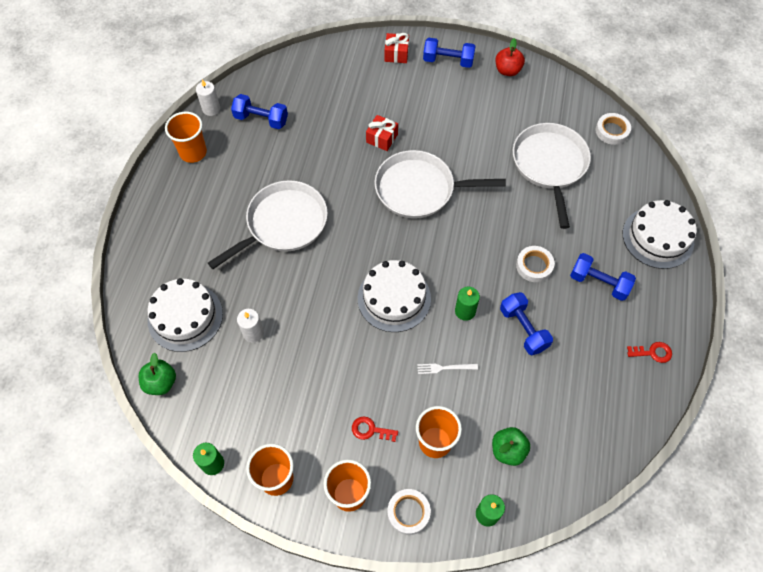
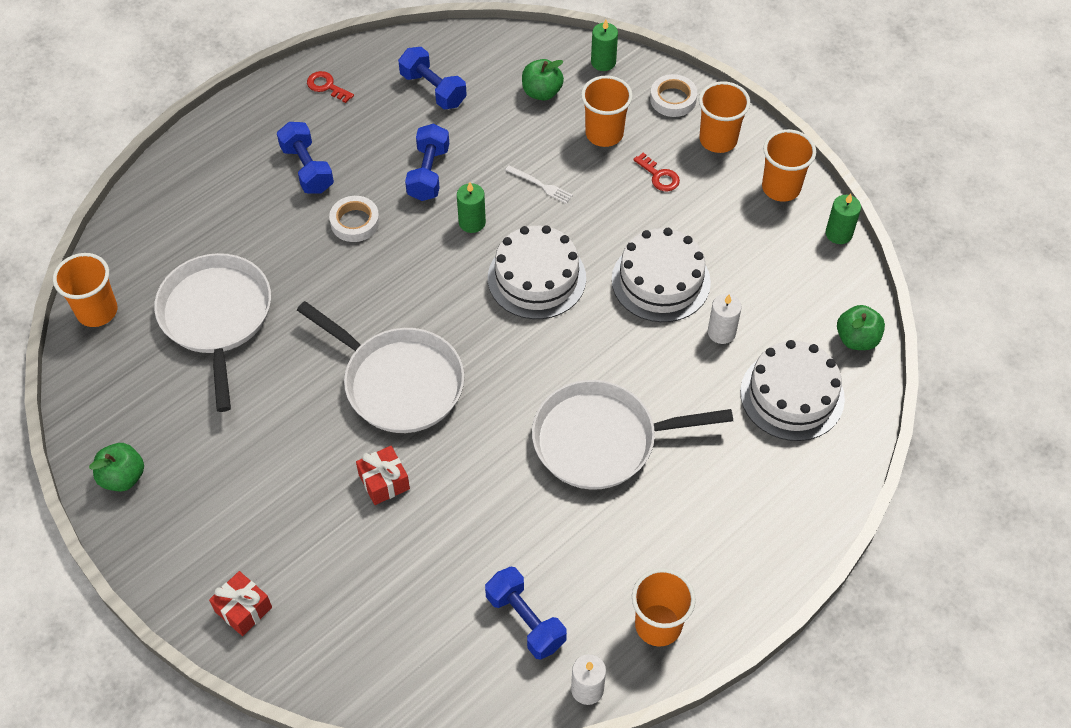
camera: 145 degrees left, 5 degrees down
(448, 61) = (184, 547): blue dumbbell -> blue dumbbell (433, 89)
(507, 70) = (123, 477): red apple -> green apple
(549, 165) = (216, 317): white pan -> white pan turned 135 degrees clockwise
(612, 131) = (97, 311): white tape -> orange cup
(658, 237) = (196, 173): white cake -> white cake (661, 281)

